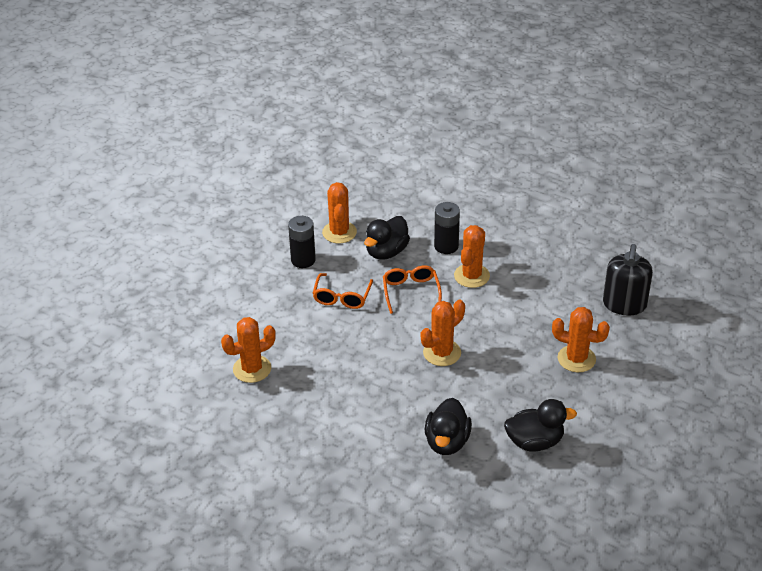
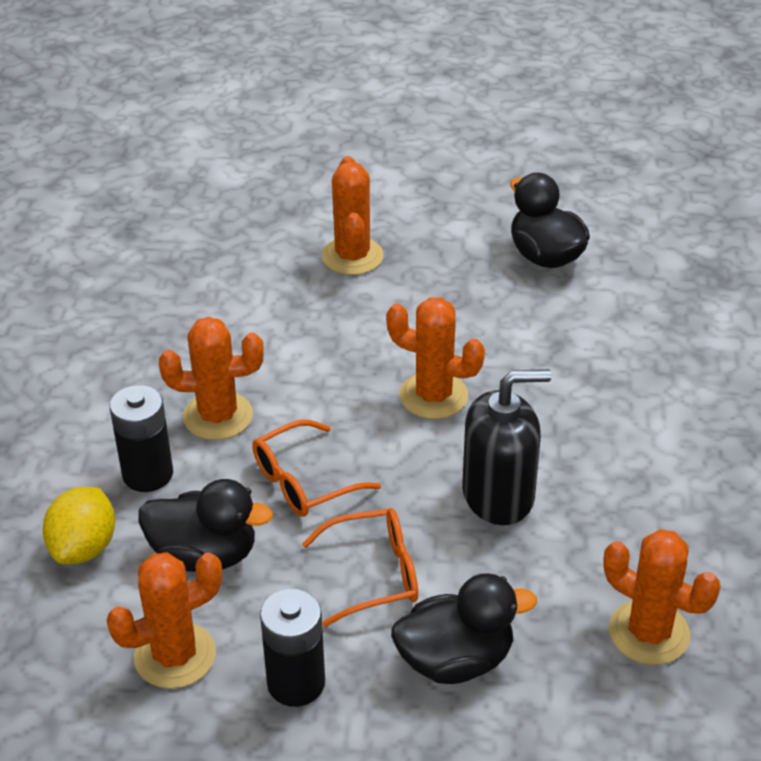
camera: 115 degrees left, 0 degrees up
(413, 220) = (84, 547): none -> yellow lemon
(447, 442) = (614, 336): black duck -> black duck (455, 660)
(624, 304) = (201, 237): black soap dispenser -> black soap dispenser (498, 495)

